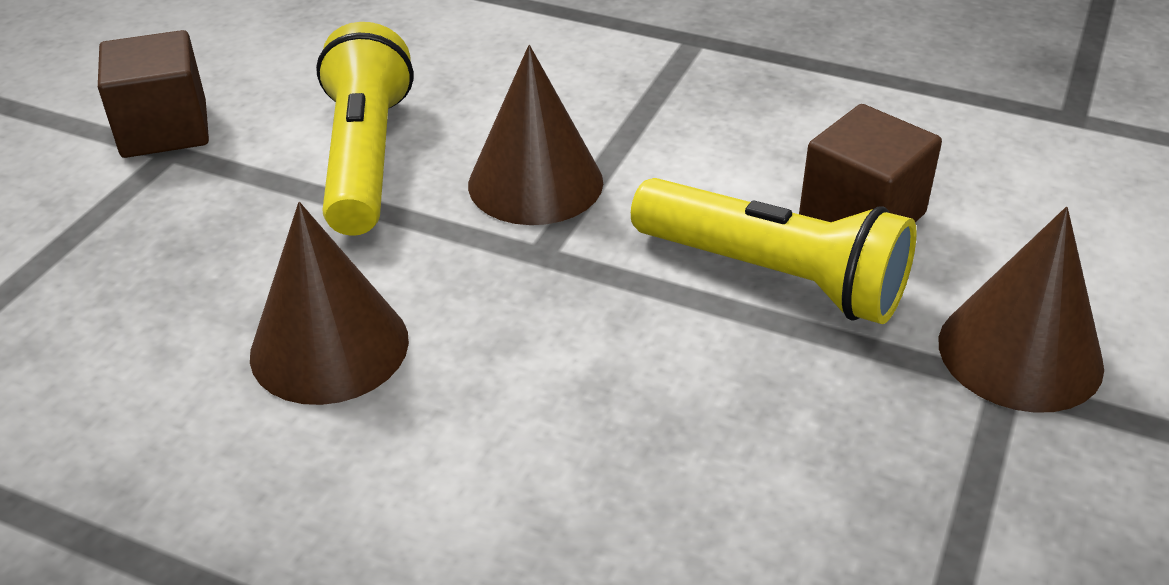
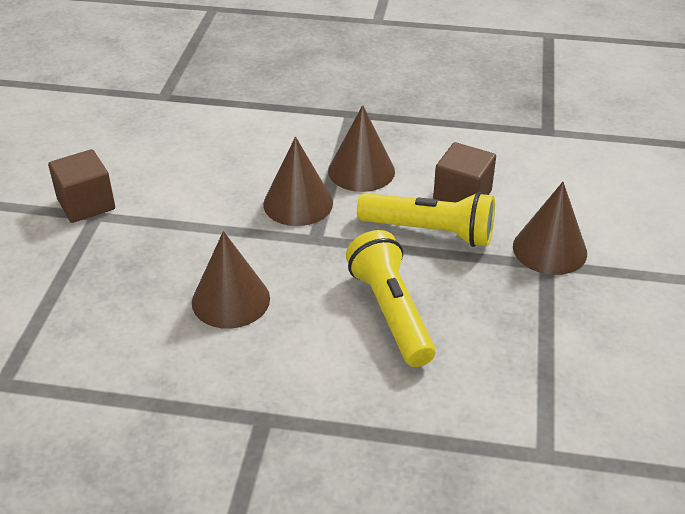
camera: 15 degrees left, 0 degrees up
(365, 157) = (204, 203): yellow flashlight -> yellow flashlight (391, 312)
(678, 140) = (361, 171): none -> brown cone

